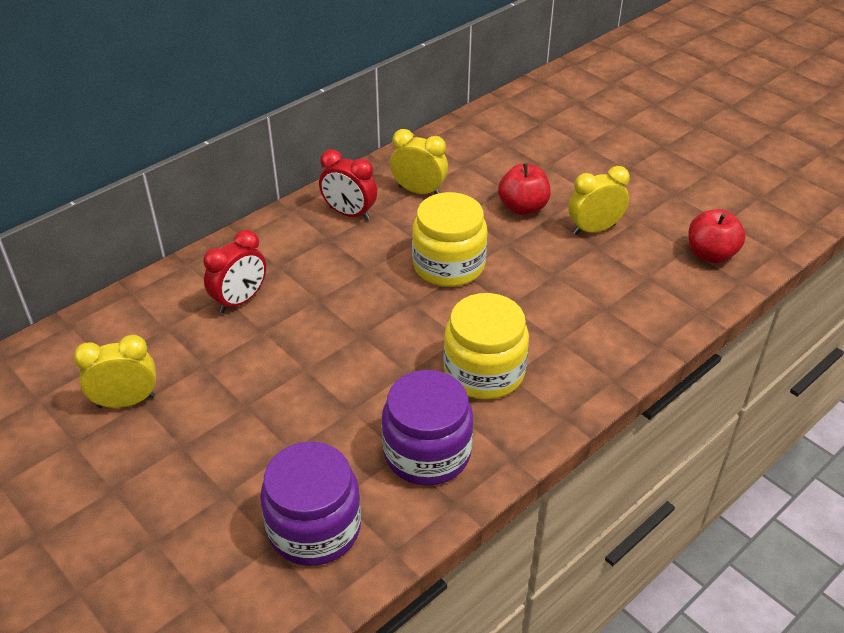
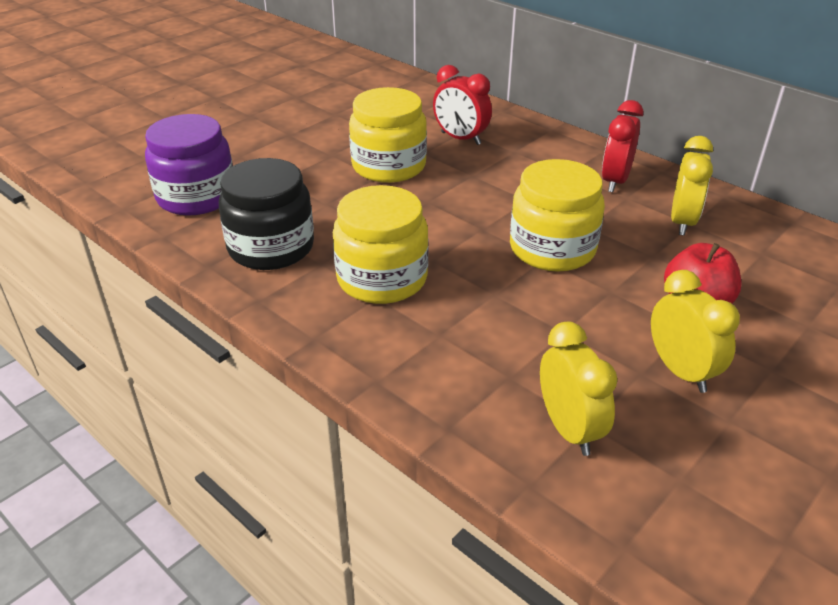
camera: 85 degrees right, 5 degrees down
(126, 402) = (335, 108): yellow clock -> yellow clock (569, 429)
(284, 359) = (389, 166): none -> yellow jar
(427, 453) = (271, 247): purple jar -> black jar
(710, 254) = (680, 510): red apple -> none

